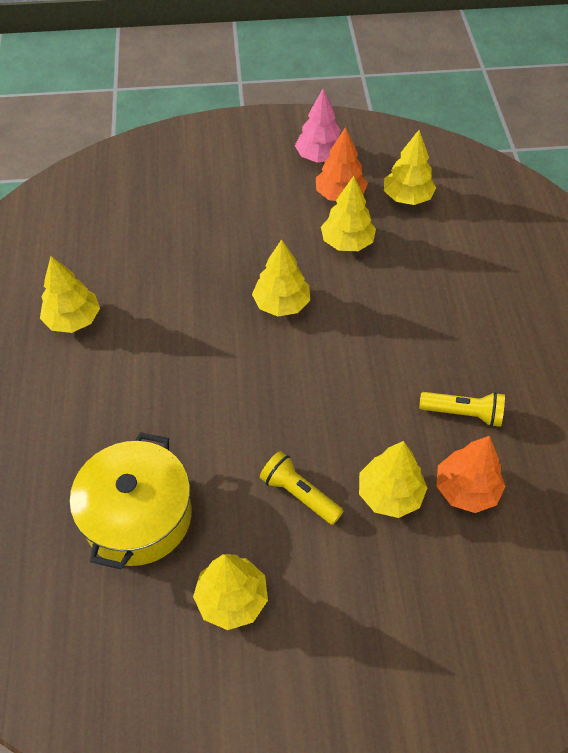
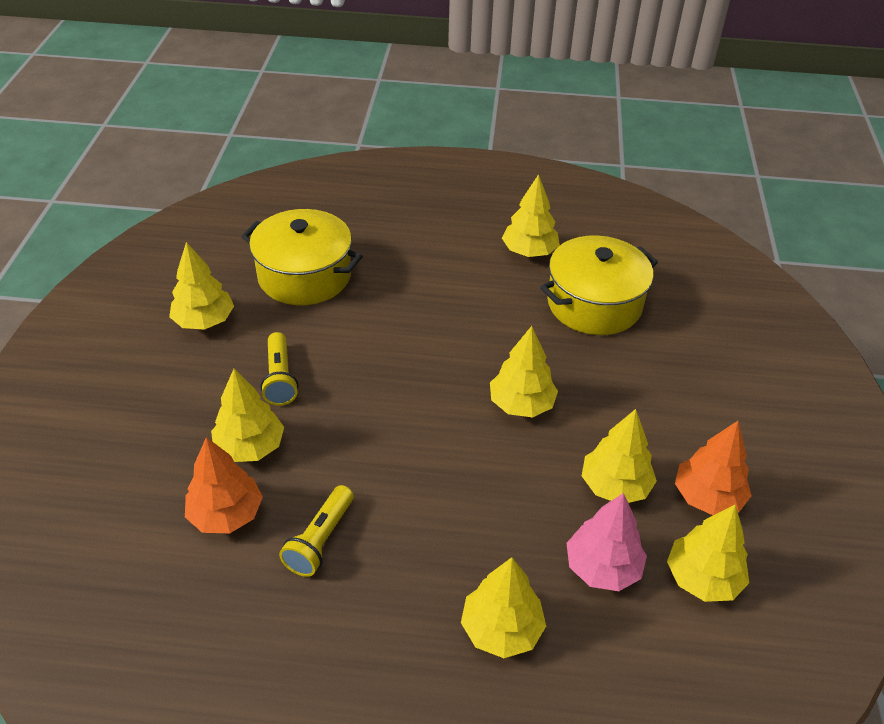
camera: 100 degrees right, 10 degrees down
(145, 266) = (594, 304): none -> yellow pot
(299, 494) = (280, 378): yellow flashlight -> yellow flashlight turned 120 degrees clockwise
(319, 157) = (789, 489): pink tree -> pink tree (602, 567)
(488, 293) = (501, 629): none -> yellow tree

